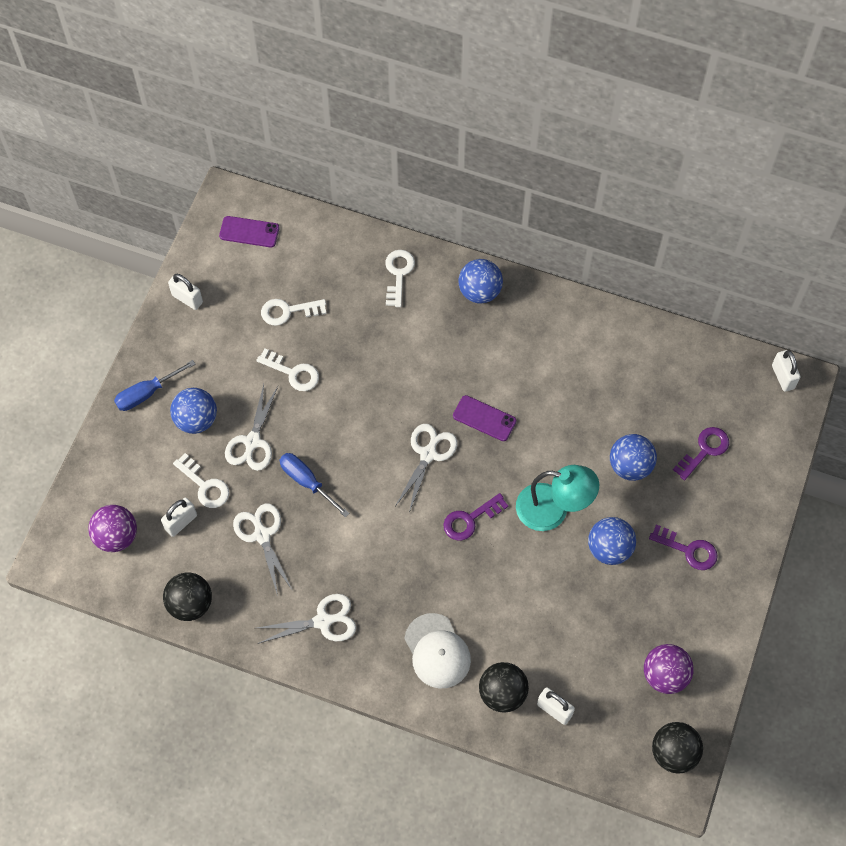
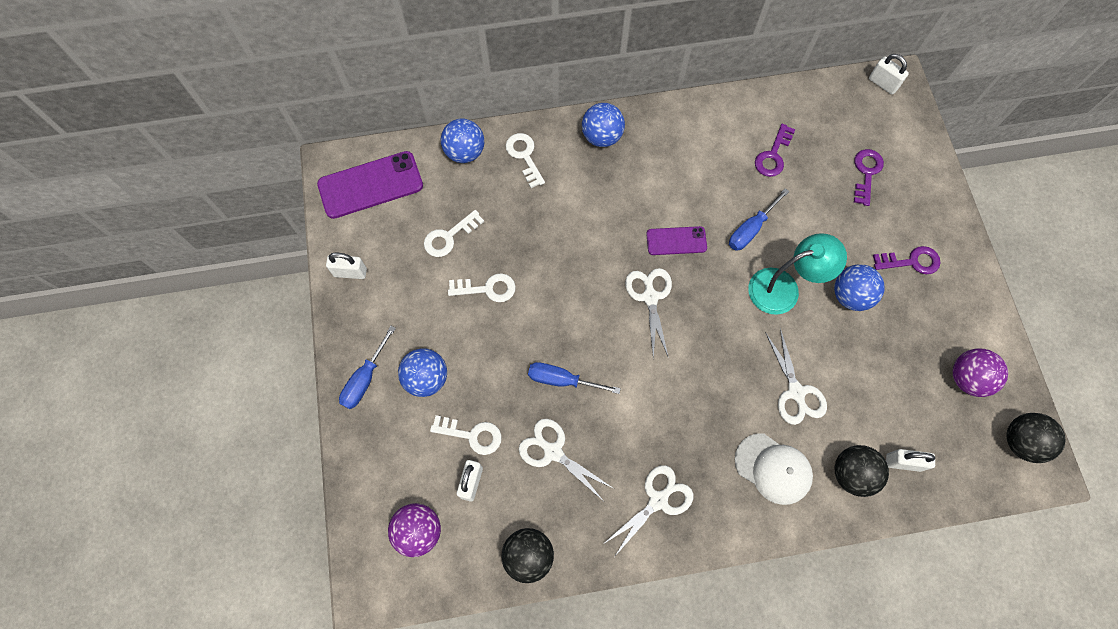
camera: 30 degrees left, 5 degrees up
(249, 232) = (370, 185): purple phone -> purple phone, size x1.73
(252, 442) = (490, 370): white scissors -> white scissors (796, 392)
(470, 519) = (723, 334): purple key -> purple key (773, 155)
(559, 443) = (751, 229): none -> blue screwdriver
(630, 466) = (819, 217): blue ball -> blue ball (465, 152)

